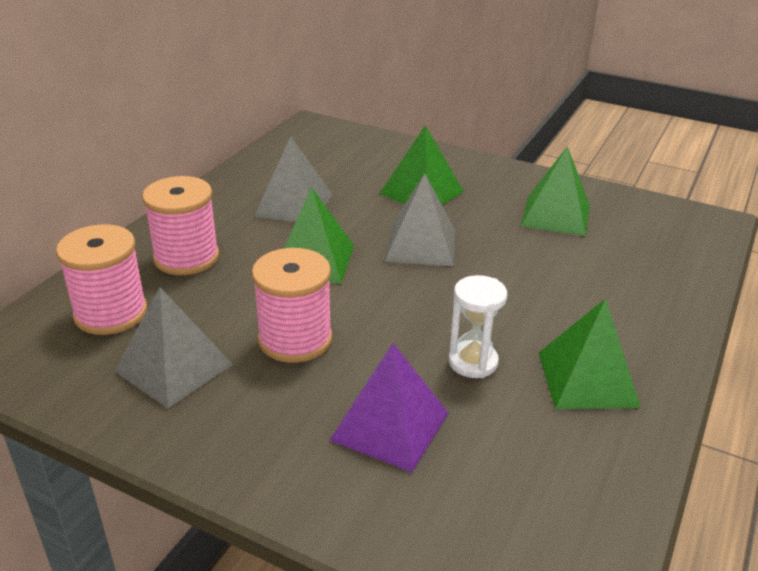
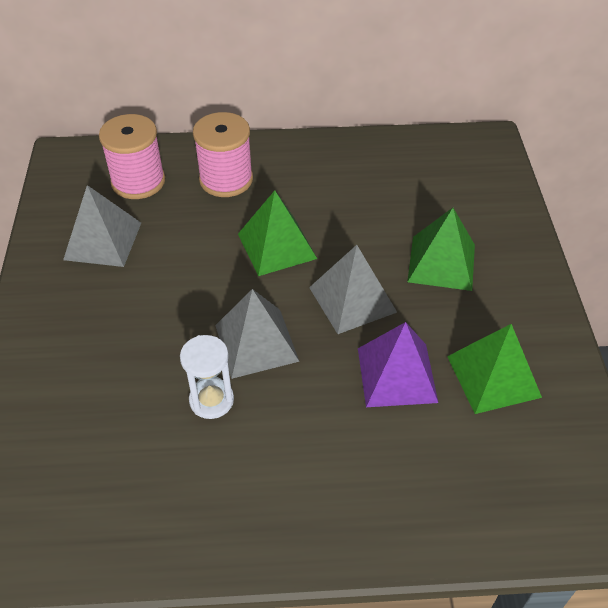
camera: 60 degrees right, 15 degrees up
(294, 205) = (346, 196): grey pyramid -> grey pyramid (256, 343)
(295, 339) = (171, 284): pink spool -> none
(390, 426) = (108, 380): purple pyramid -> purple pyramid (396, 375)
(587, 379) = (238, 488): green pyramid -> none

